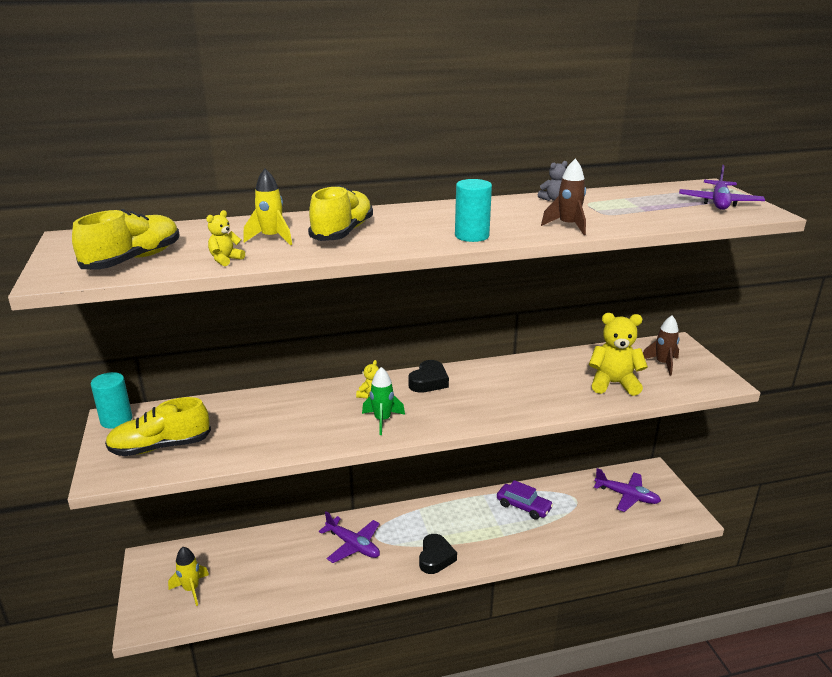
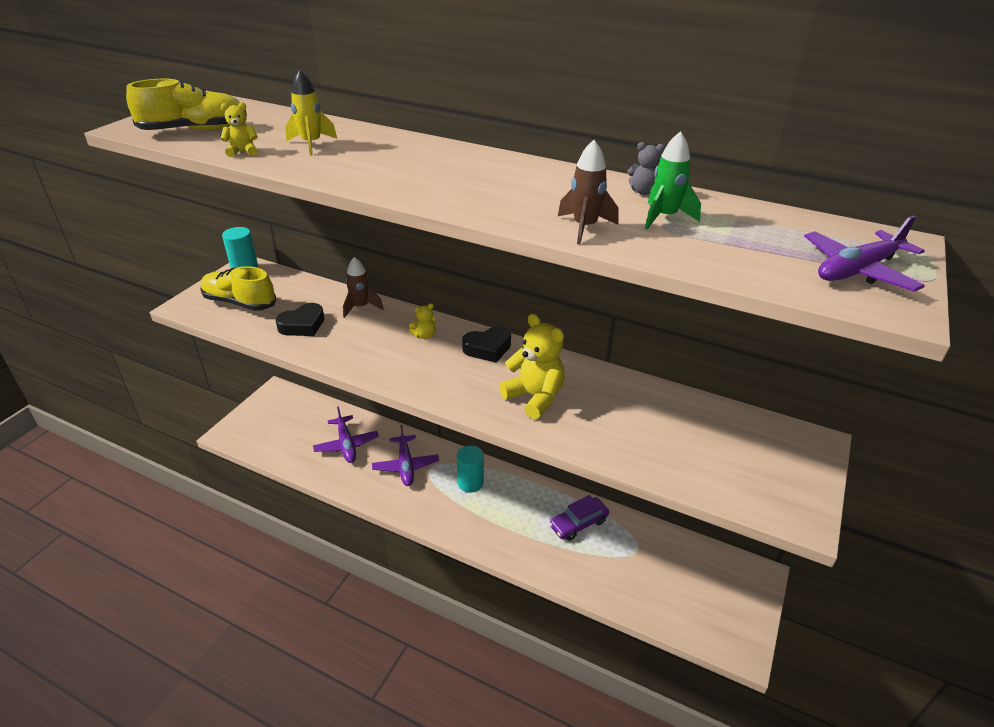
camera: 40 degrees right, 10 degrees up
(191, 589) = (275, 429): yellow rocket -> none
(342, 232) = (371, 158): yellow shoe -> none
(382, 420) = (401, 363): green rocket -> green rocket (664, 217)
(435, 557) = (452, 517): black heart -> black heart (302, 325)
(472, 236) = (465, 201): turquoise cylinder -> turquoise cylinder (470, 483)
(523, 506) = (578, 523): purple car -> purple car turned 75 degrees clockwise
(613, 384) = (661, 445): yellow teddy bear -> yellow teddy bear (534, 397)
(627, 496) = (695, 581): purple plane -> purple plane (346, 445)
(662, 364) = (756, 455): brown rocket -> brown rocket (361, 307)

